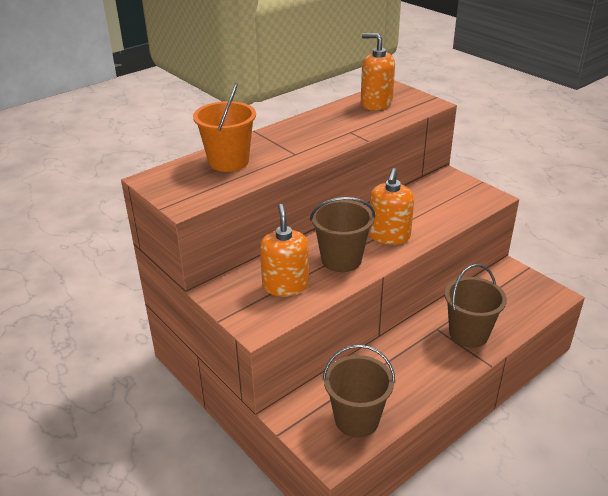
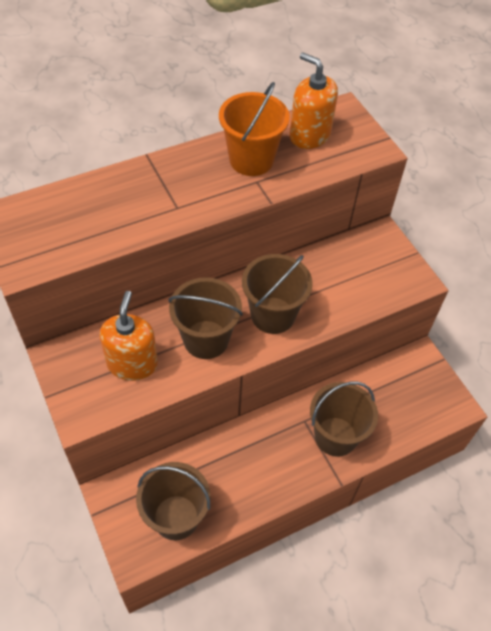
camera: 10 degrees right, 20 degrees up
(228, 161) = (97, 204): orange bucket -> orange bucket (251, 160)
(389, 236) = (273, 315): orange soap dispenser -> brown bucket

